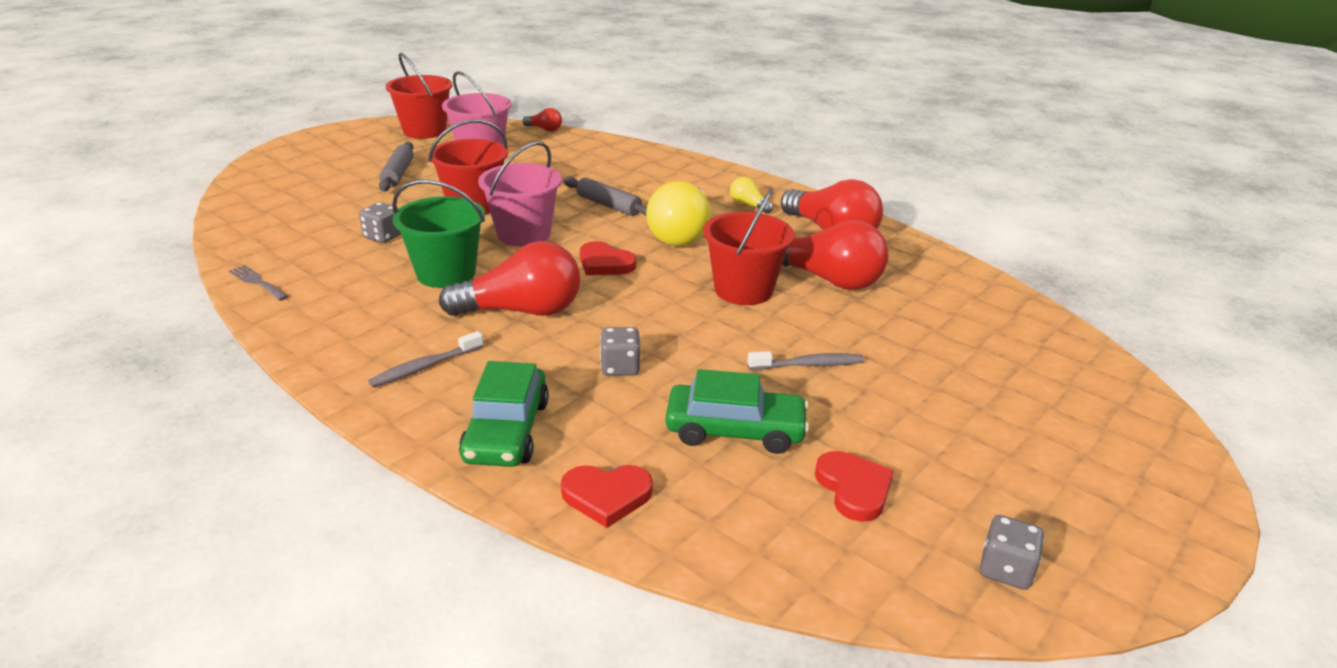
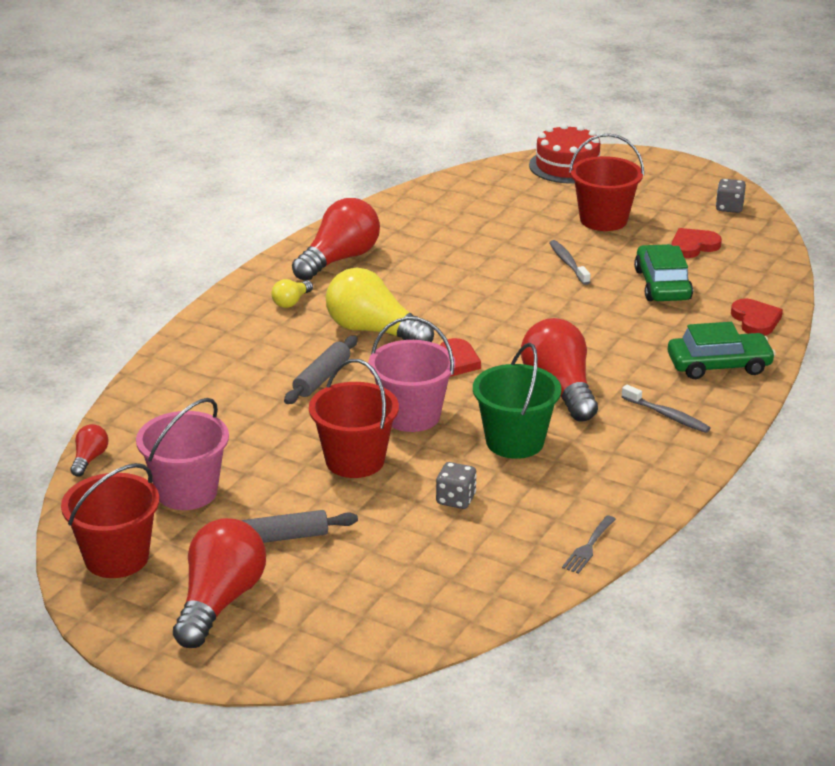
camera: 100 degrees left, 0 degrees up
(620, 367) = (616, 333): grey dice -> none
(681, 234) = (373, 331): yellow light bulb -> yellow light bulb turned 150 degrees counterclockwise
(743, 290) = (469, 293): red bucket -> red bucket (603, 220)
(827, 279) = (432, 259): red light bulb -> red light bulb (219, 602)
(1126, 418) = (567, 166): none -> red cake

